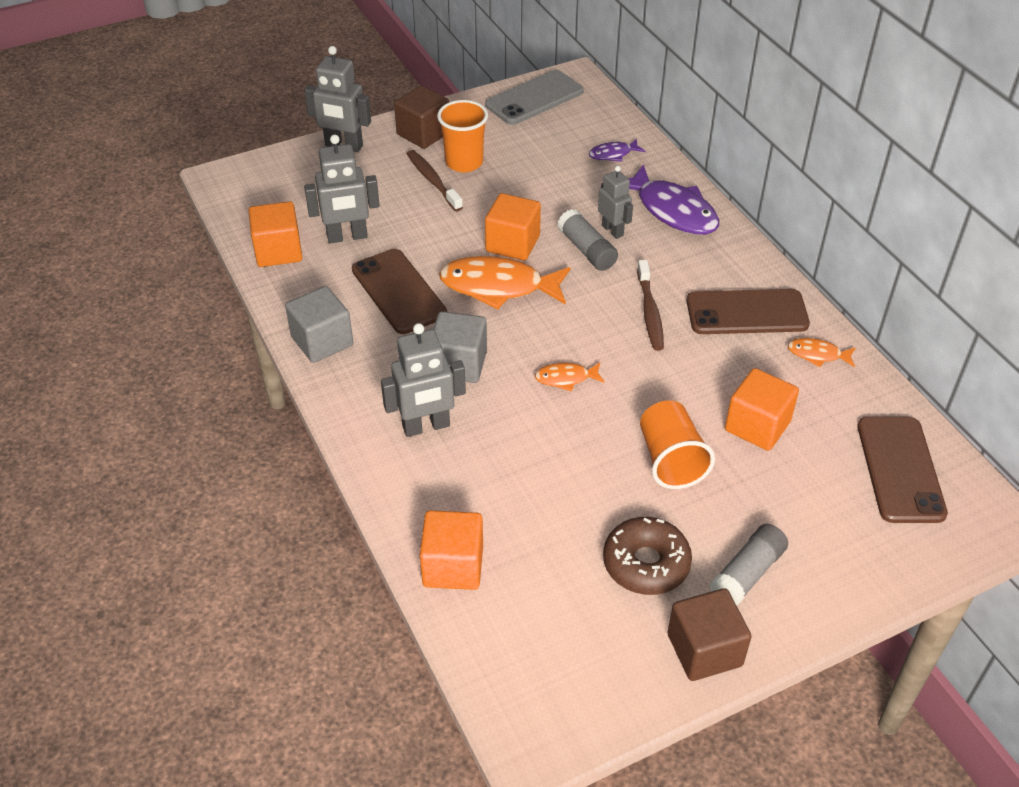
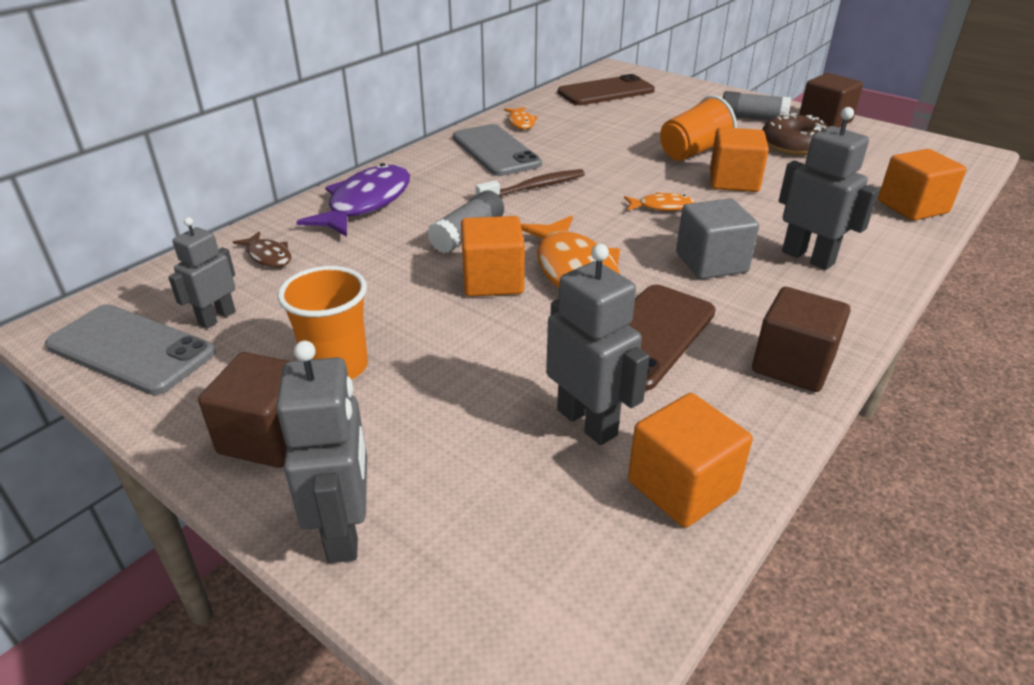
camera: 115 degrees left, 10 degrees down
(322, 341) = (792, 365): grey cube -> brown cube
(433, 181) = (399, 383): brown toothbrush -> none
(566, 378) = (662, 206): orange fish -> orange fish turned 60 degrees counterclockwise
(612, 230) = (423, 227): grey robot -> grey robot (217, 318)
(613, 154) = (268, 256): purple fish -> brown fish
(747, 313) = (496, 151): brown phone -> grey phone
(757, 426) = (620, 131): orange cube -> orange cube (733, 181)

